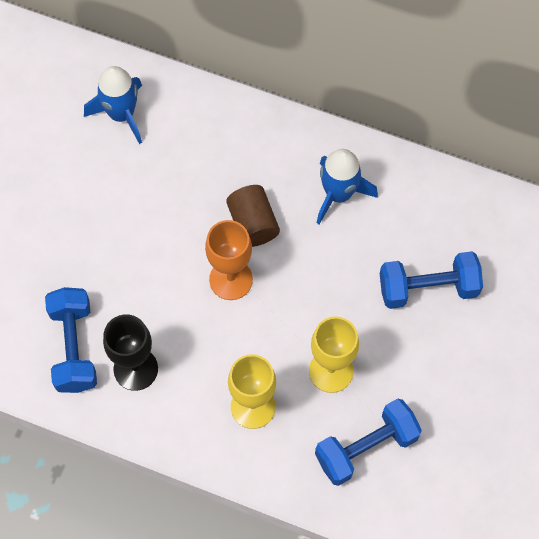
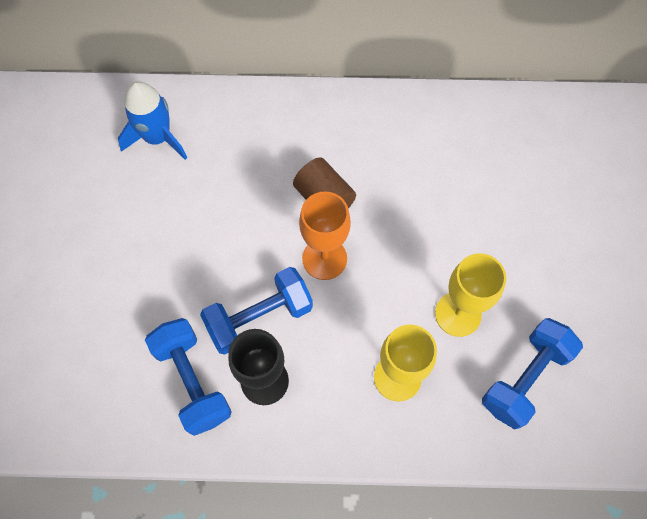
camera: 20 degrees left, 0 degrees up
(339, 194) = (393, 145): blue rocket -> none
(428, 288) = (513, 204): blue dumbbell -> blue dumbbell (259, 317)

